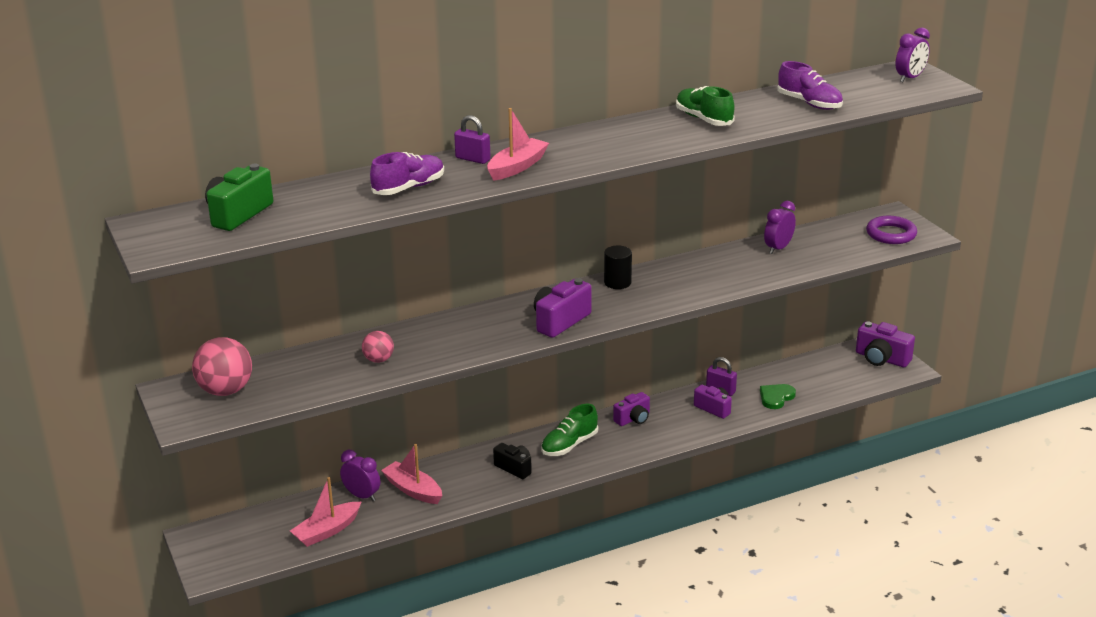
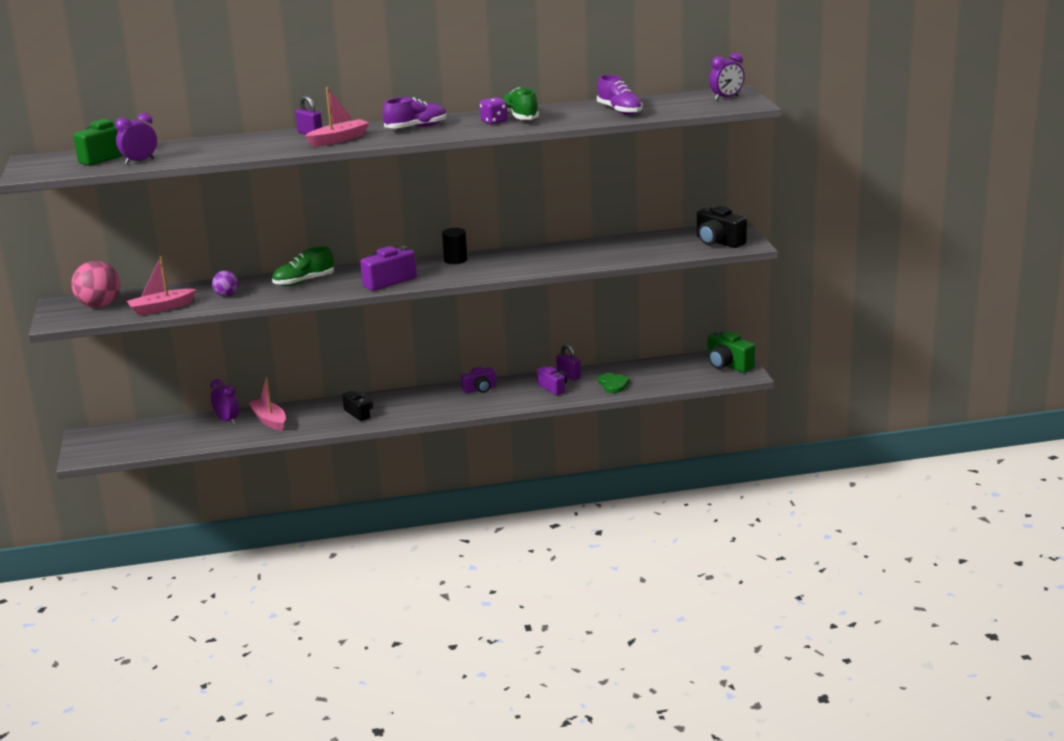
camera: 15 degrees right, 5 degrees down
(327, 531) = (185, 440): pink boat -> pink boat (161, 308)
(378, 360) = (227, 295): pink ball -> purple ball
(409, 188) = (244, 148): purple shoe -> purple shoe (416, 127)
(569, 445) = (414, 402): green shoe -> green shoe (304, 281)
(679, 128) = (494, 121): none -> purple dice
(776, 397) = (613, 384): green heart -> green heart turned 105 degrees clockwise
(778, 248) = (610, 246): purple clock -> purple clock (140, 161)
(881, 359) = (728, 365): purple camera -> green camera
(891, 234) = (718, 242): purple ring -> black camera

